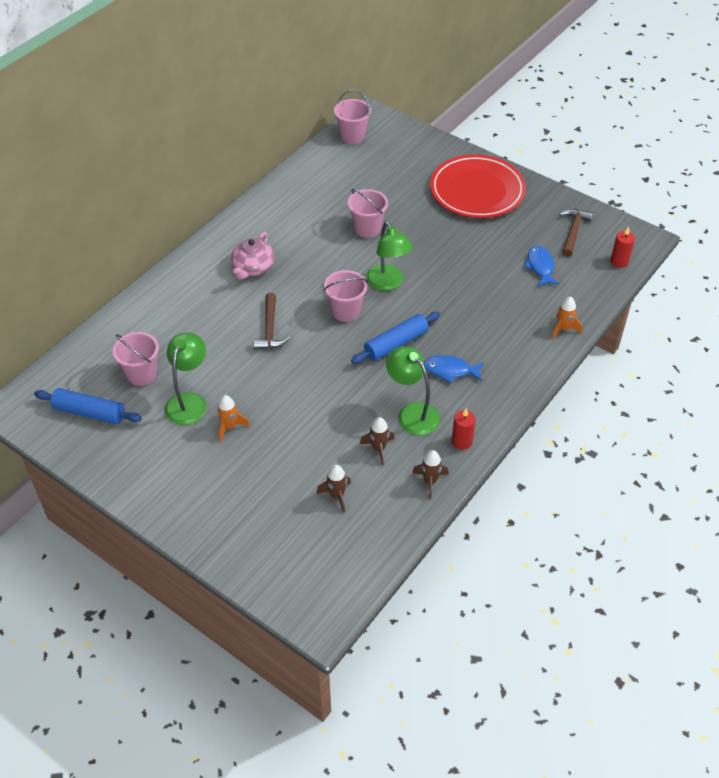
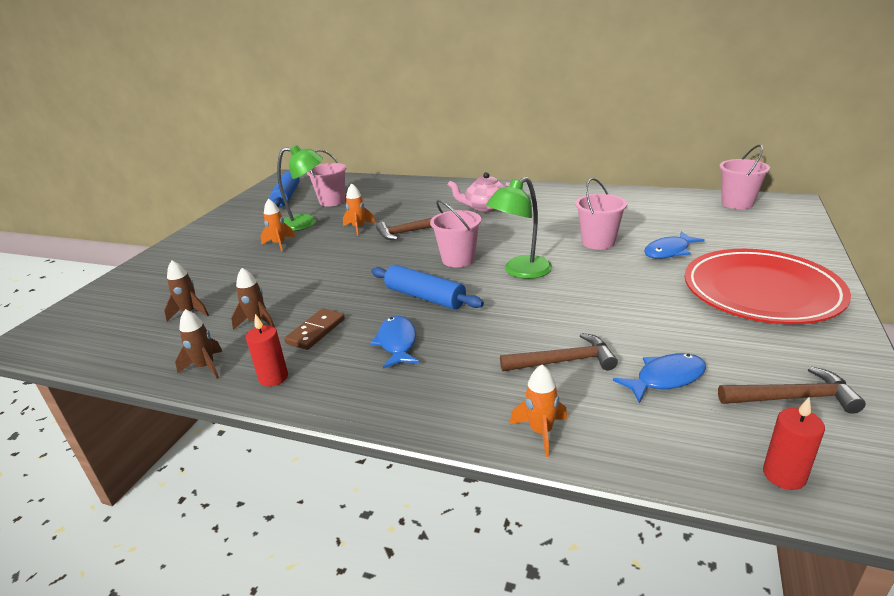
camera: 75 degrees right, 20 degrees down
(233, 363) = (358, 228): none -> orange rocket
(404, 202) = (669, 251): none -> blue fish
(412, 413) = (316, 331): green lamp -> brown domino
(507, 300) = (563, 361): none -> brown hammer

